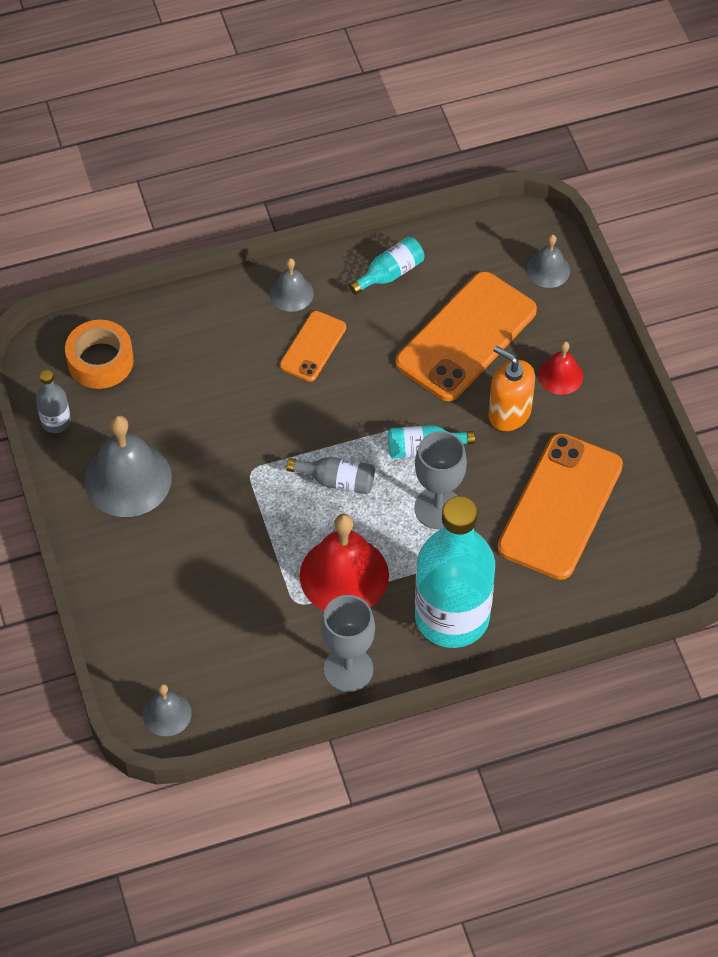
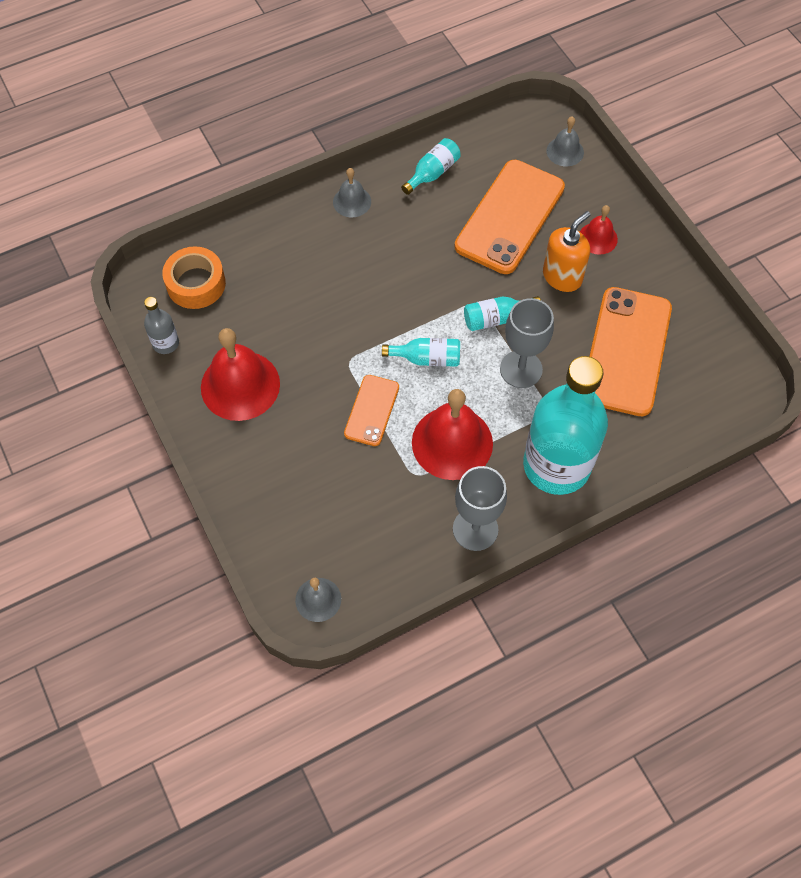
camera: 10 degrees left, 5 degrees up
(128, 479) = (240, 385): grey bell -> red bell
(313, 346) = (380, 244): orange phone -> orange phone (372, 410)
(337, 481) = (427, 358): grey bottle -> turquoise bottle
(509, 413) = (562, 276): orange soap dispenser -> orange soap dispenser turned 105 degrees clockwise

